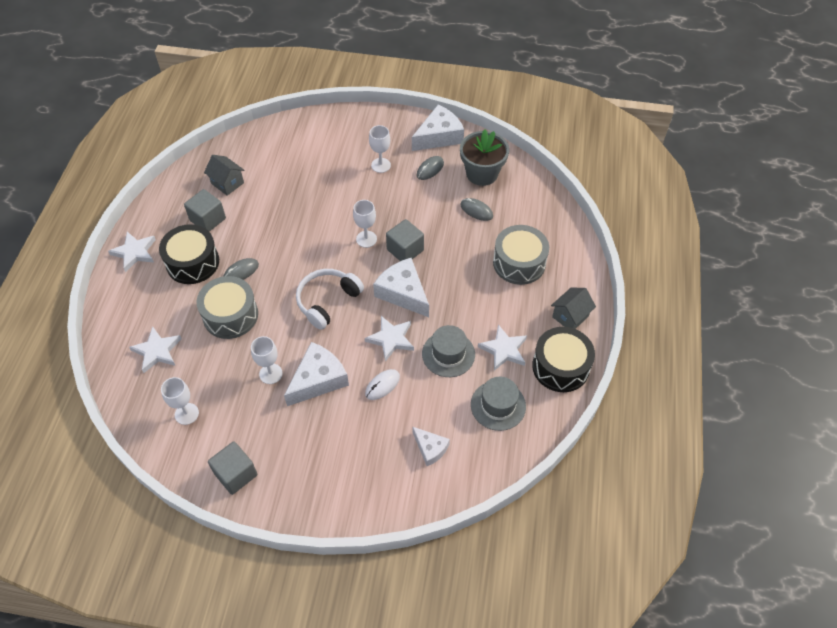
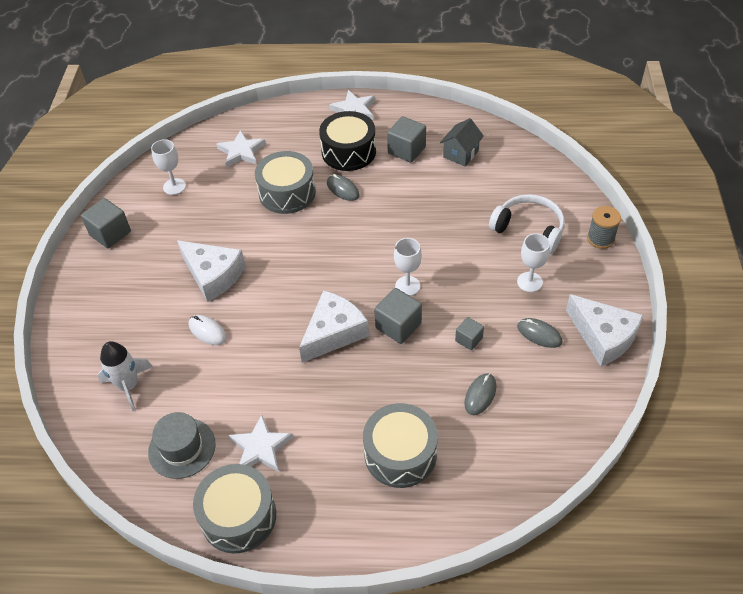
camera: 85 degrees right, 5 degrees down
(271, 373) = (219, 237): white goblet -> none
(327, 301) = (313, 265): white headphones -> white headphones (529, 229)
(349, 118) = (600, 238): none -> grey spool
(391, 339) = (268, 330): white star -> none
(426, 209) = (468, 339): none -> grey cube
(430, 448) = (128, 386): white cheese -> white rocket
(448, 354) = (251, 389): grey hat -> none
(482, 173) = (550, 395): grey flower pot -> none
(560, 367) = (238, 516): black drum -> grey drum
(570, 316) = (319, 525): grey house -> none

